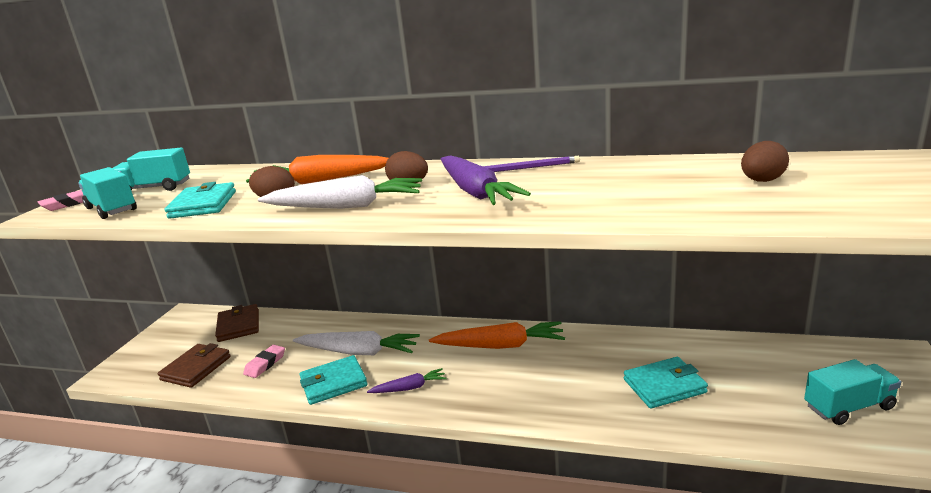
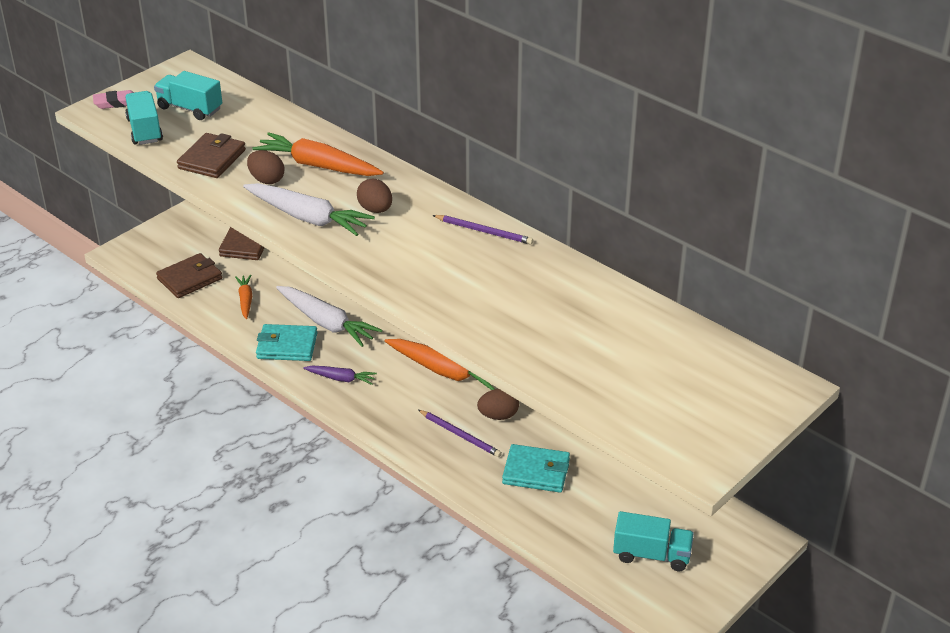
camera: 25 degrees right, 15 degrees up
(203, 205) = (212, 159): turquoise wallet -> brown wallet
(265, 364) = (245, 300): pink eraser -> orange carrot
(475, 192) = (412, 247): purple carrot -> none
(565, 386) = (460, 435): none -> purple pencil
(762, 181) = (617, 342): brown egg -> brown egg (498, 416)

